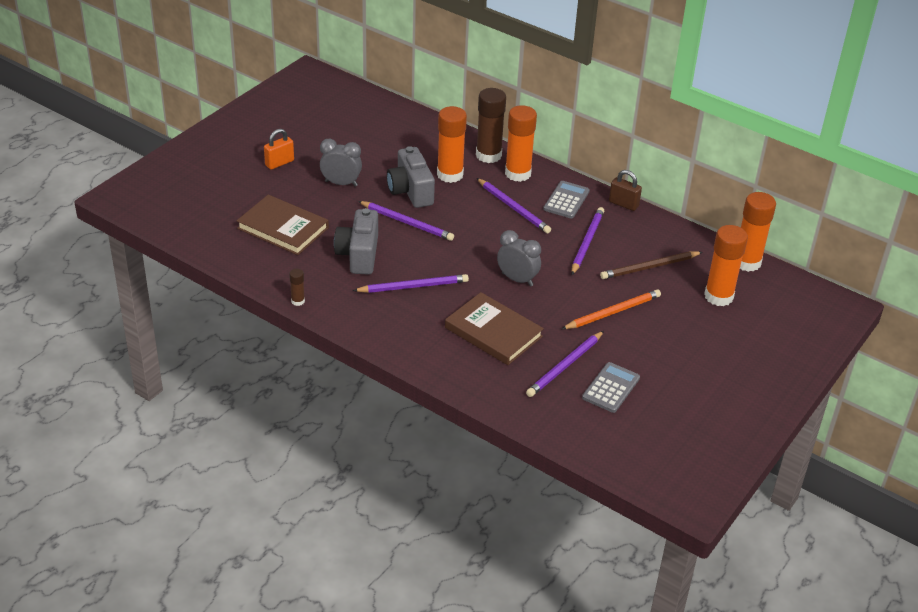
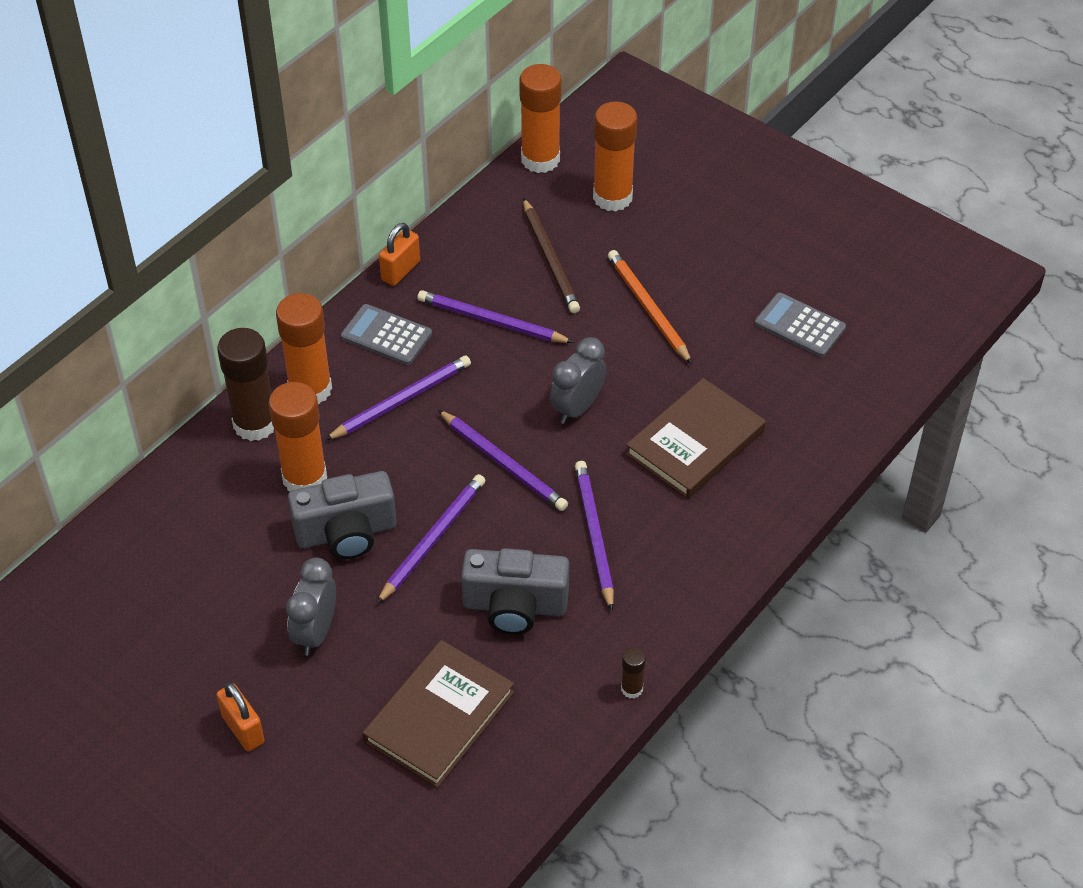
camera: 85 degrees left, 10 degrees up
(565, 366) = (761, 369): purple pencil -> purple pencil (503, 463)
(623, 204) = (400, 271): brown padlock -> orange padlock

